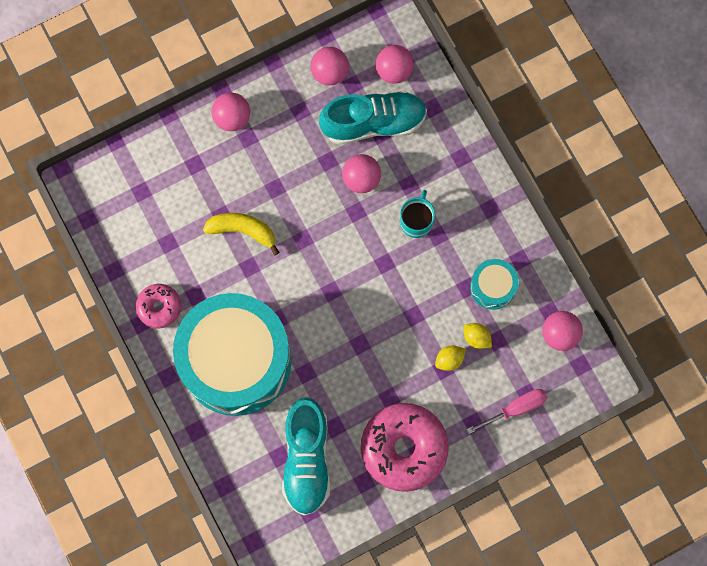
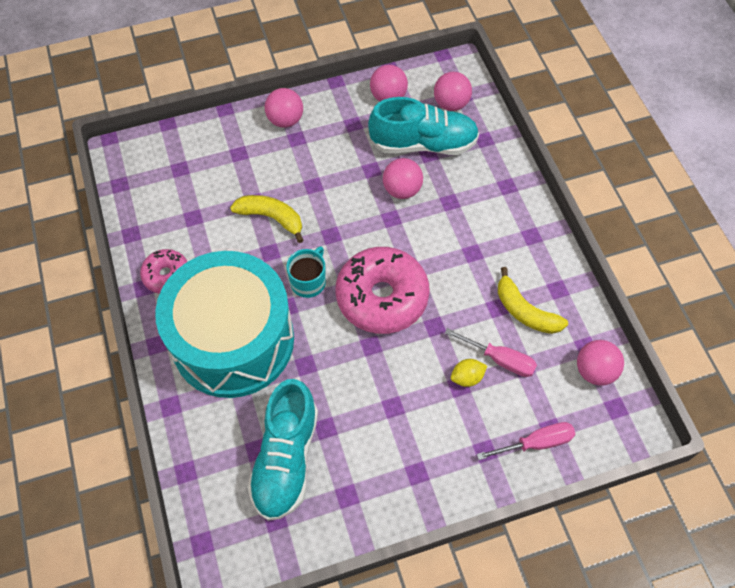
camera: 10 degrees right, 15 degrees down
(404, 448) = (400, 465): pink donut -> pink donut (382, 297)
(416, 221) = (452, 236): turquoise mug -> turquoise mug (308, 281)
(476, 338) = (500, 360): yellow lemon -> pink screwdriver
(492, 287) = (525, 311): turquoise drum -> yellow banana

